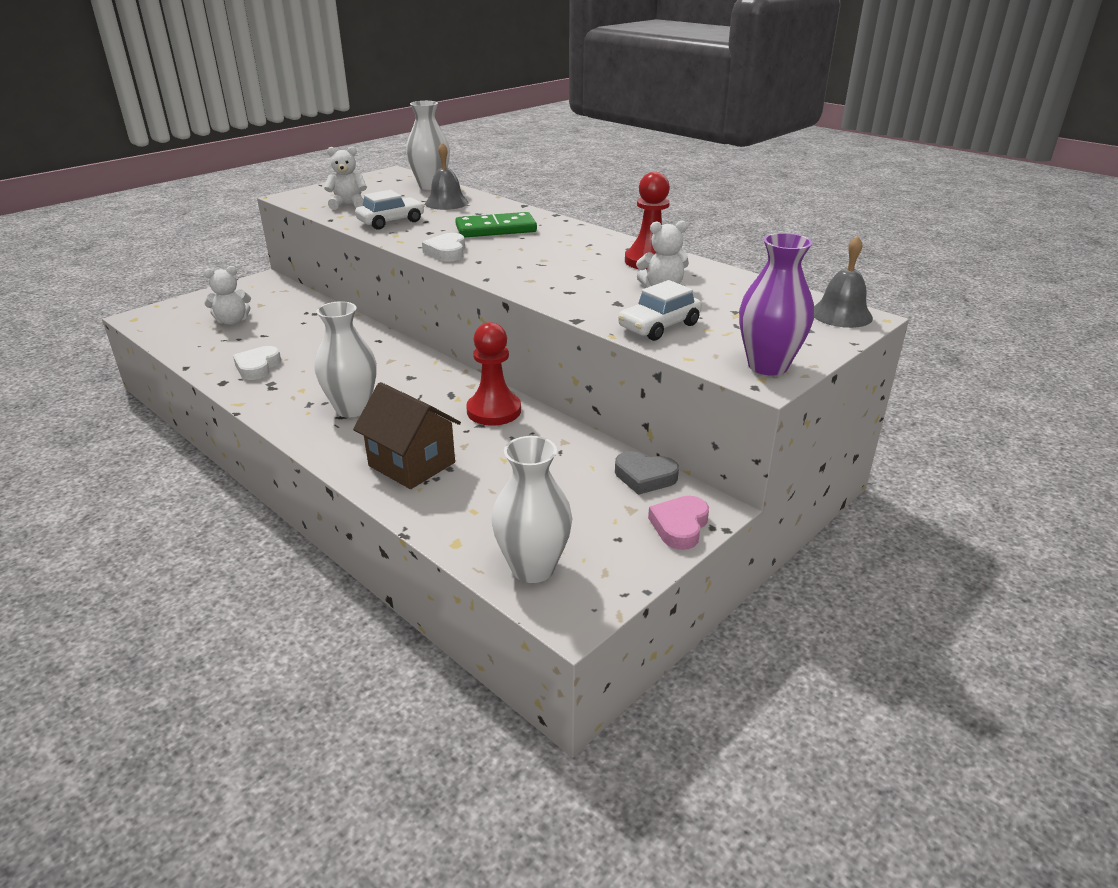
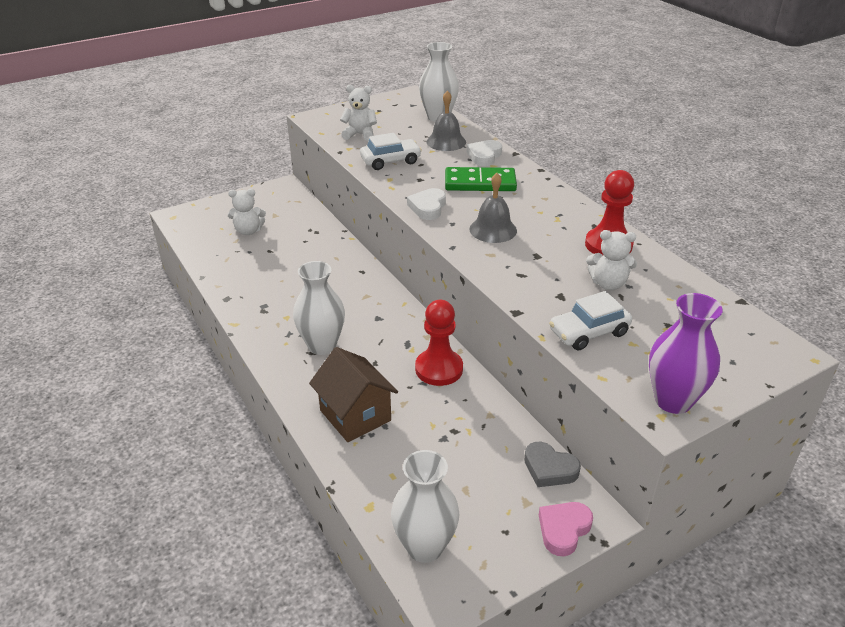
camera: 15 degrees right, 5 degrees up
(257, 367) = (257, 286): white heart -> white heart (484, 156)
(841, 314) = (771, 345): grey bell -> grey bell (493, 229)

